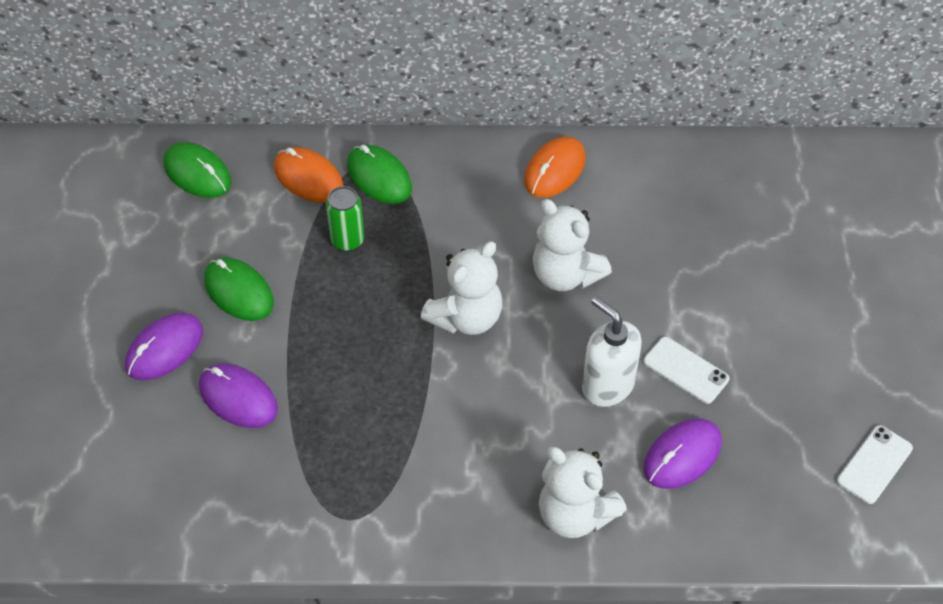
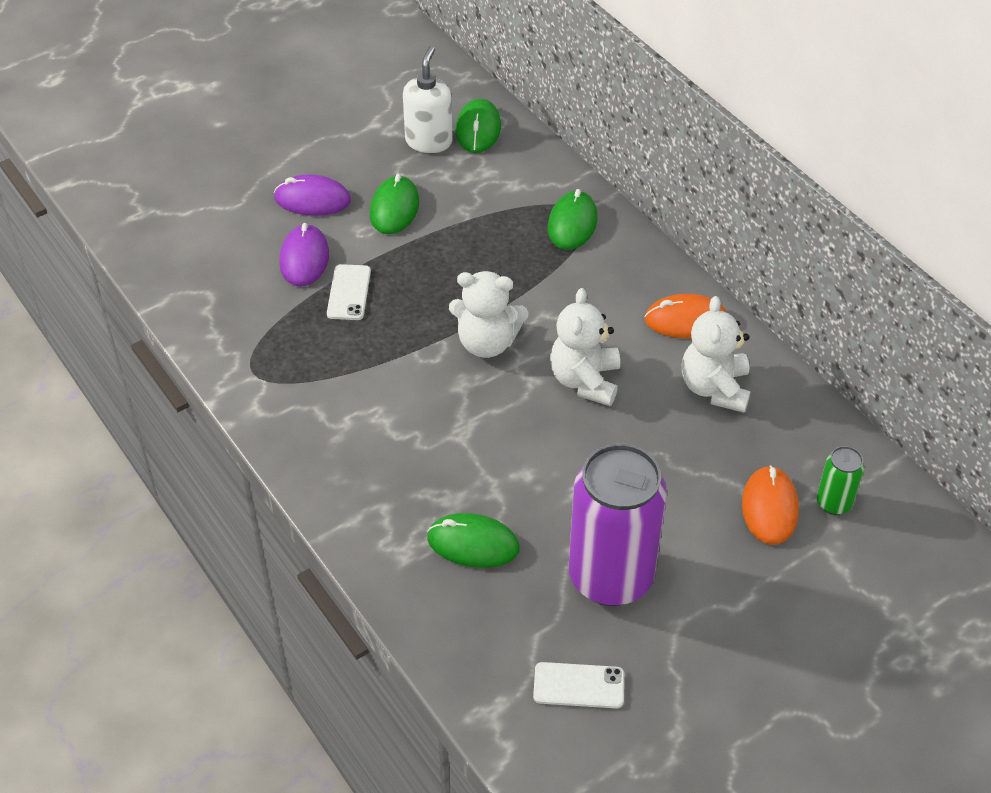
camera: 55 degrees right, 5 degrees down
(308, 178) = (532, 187): orange mouse -> orange mouse (769, 508)
(347, 240) = (495, 239): green can -> green can (834, 503)
(575, 514) = (361, 501): white teddy bear -> white teddy bear (714, 388)
(607, 385) = (499, 461): white soap dispenser -> white soap dispenser (429, 141)
(682, 456) = (473, 544): purple mouse -> green mouse
(685, 370) = (560, 505): white phone -> white phone (349, 292)
(783, 380) = (611, 577): none -> purple can

